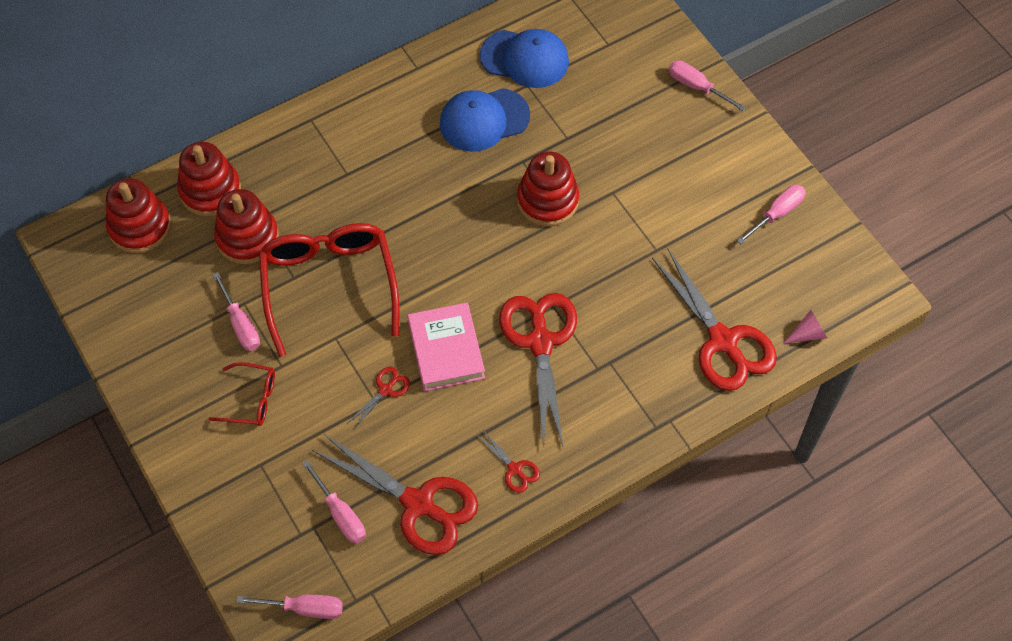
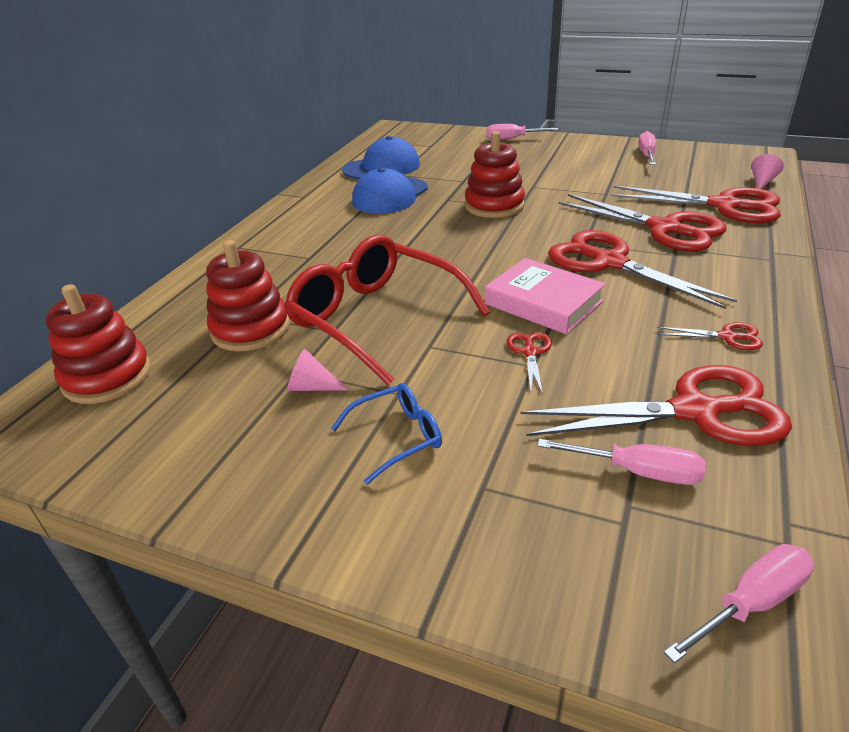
camera: 35 degrees left, 25 degrees down
(210, 191) = (174, 320): red stacking toy -> none
(240, 324) = (312, 387): pink screwdriver -> pink cone
(251, 399) = (397, 437): red glasses -> blue glasses
(634, 333) = (664, 228): none -> red scissors

